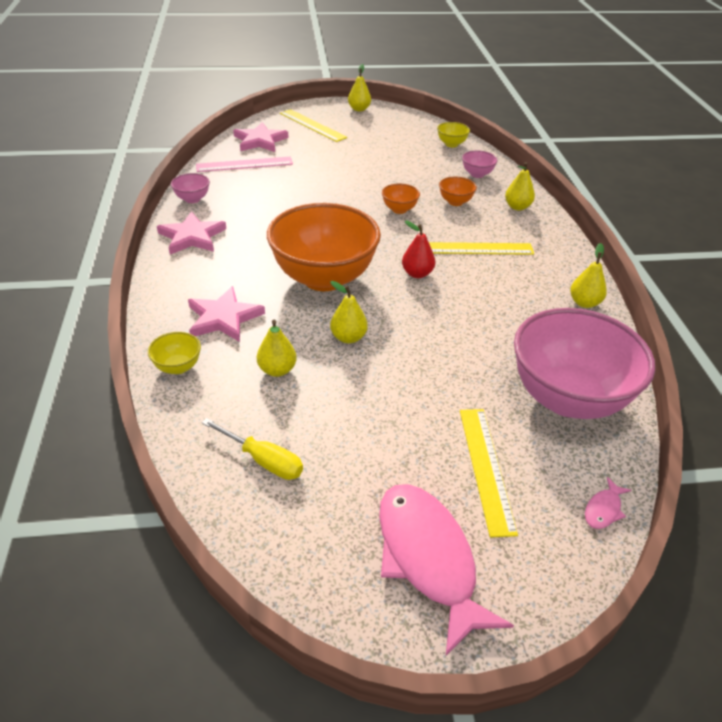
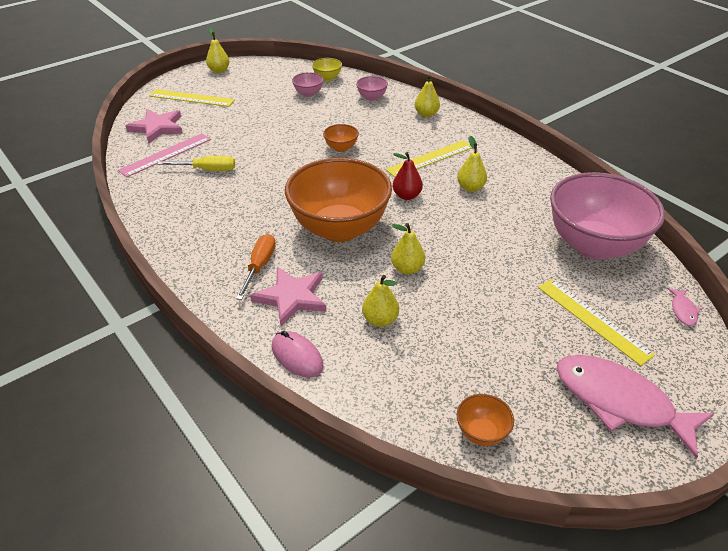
camera: 30 degrees left, 0 degrees up
(178, 367) = (297, 356): yellow bowl -> pink mouse
(192, 199) = (150, 204): pink bowl -> pink bowl (308, 94)
(192, 237) = (187, 239): pink star -> none
(225, 281) = (259, 266): none -> orange screwdriver
(263, 460) = (443, 395): yellow screwdriver -> yellow screwdriver (207, 170)
(455, 202) = (378, 126): orange bowl -> orange bowl (481, 433)
(584, 303) = (539, 171): yellow pear -> yellow pear (470, 188)

